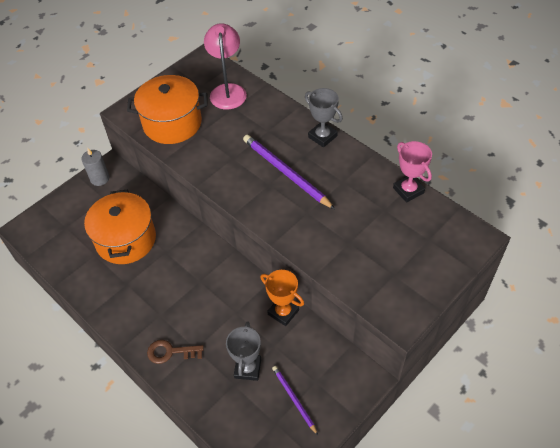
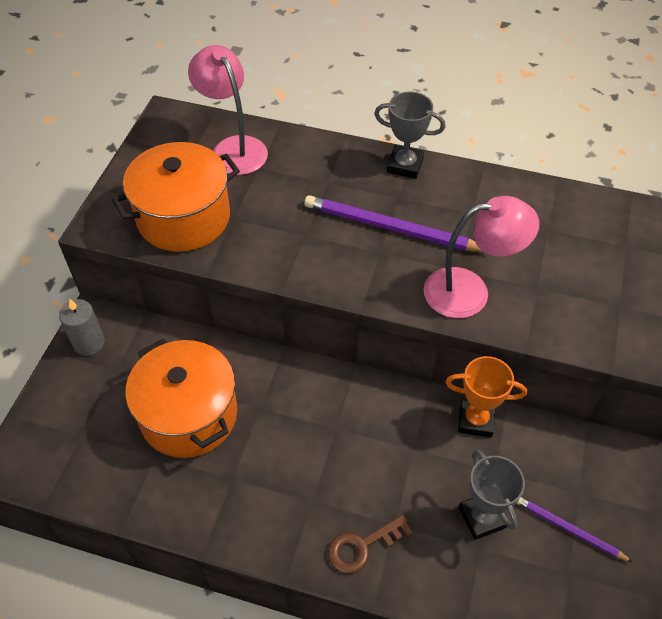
camera: 30 degrees left, 0 degrees up
(305, 228) = (470, 291): none -> pink lamp
(408, 190) = (558, 195): pink trophy -> none

